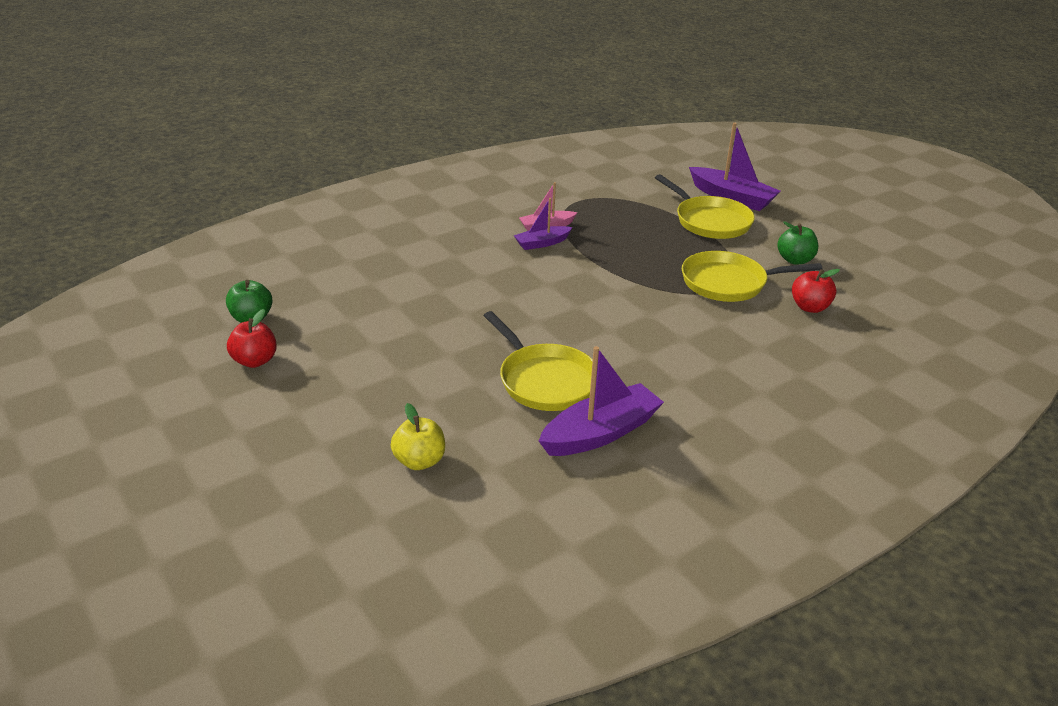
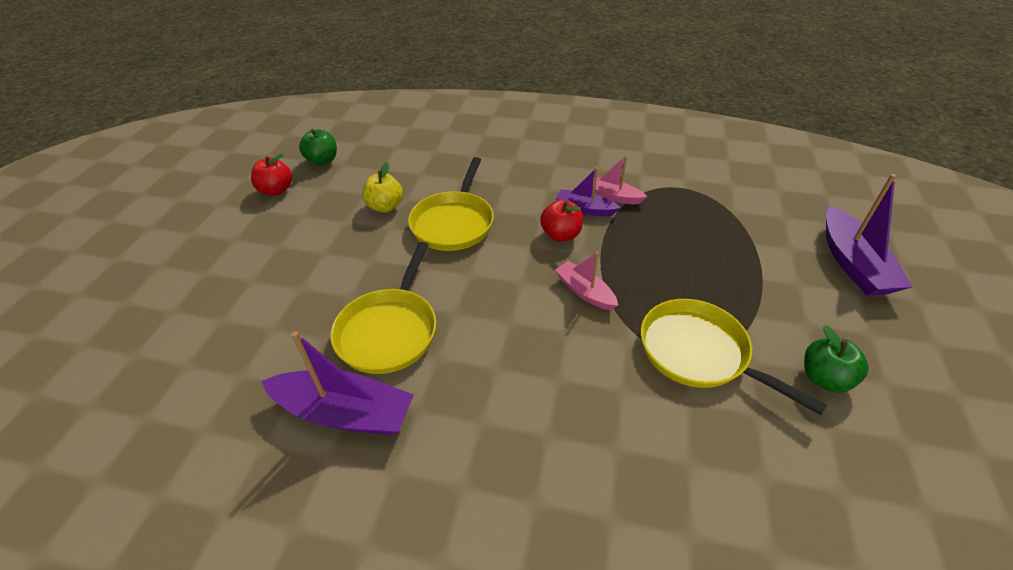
camera: 50 degrees right, 10 degrees up
(419, 461) = (219, 330): yellow apple -> yellow apple (385, 206)
(624, 289) = (584, 292): none -> pink boat
(709, 221) = (783, 275): yellow pan -> yellow pan (454, 223)
(810, 307) = (753, 448): red apple -> red apple (561, 235)

